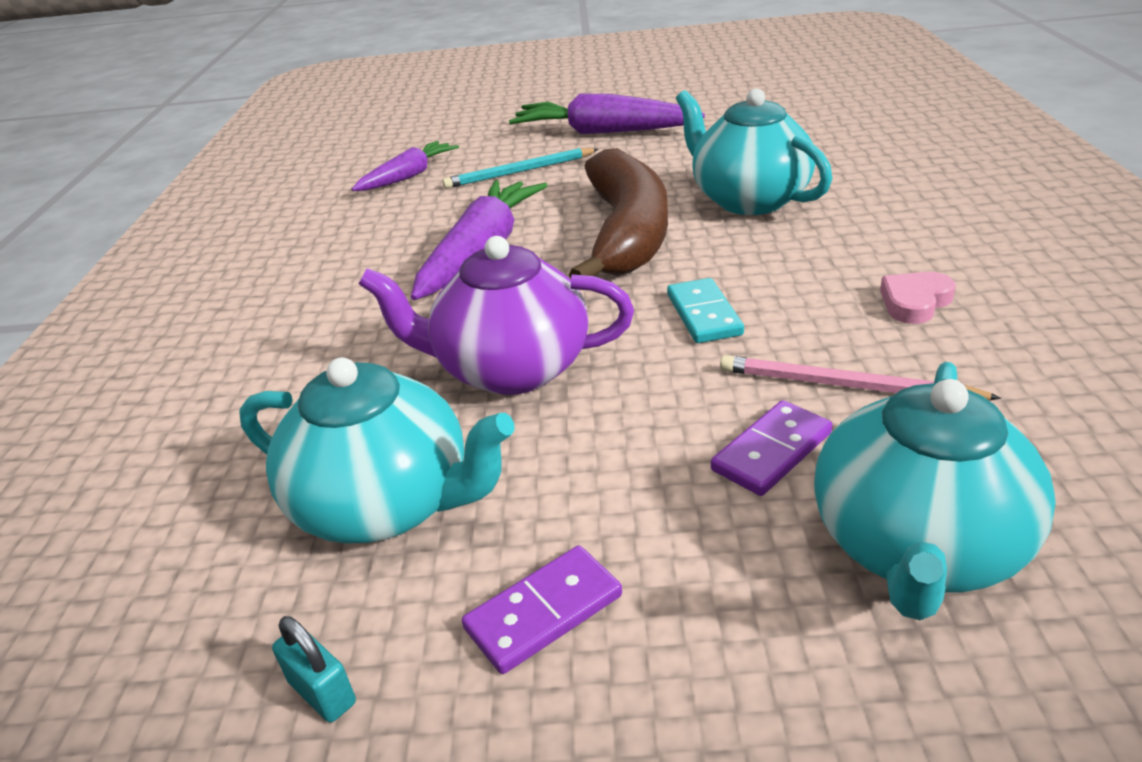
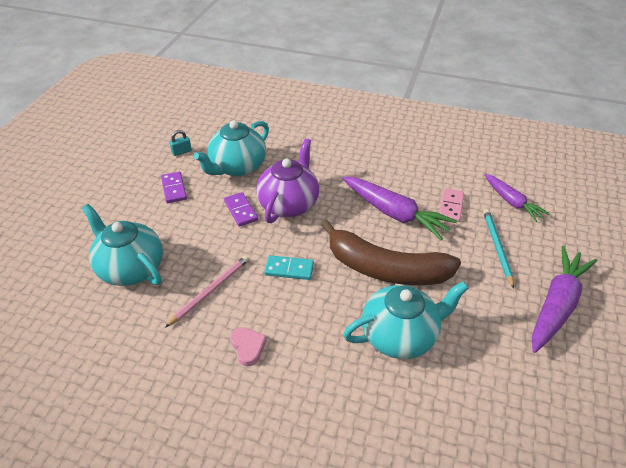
camera: 105 degrees right, 10 degrees up
(439, 213) = (451, 206): none -> pink domino
(771, 451) = (193, 254): purple domino -> purple domino (241, 210)

